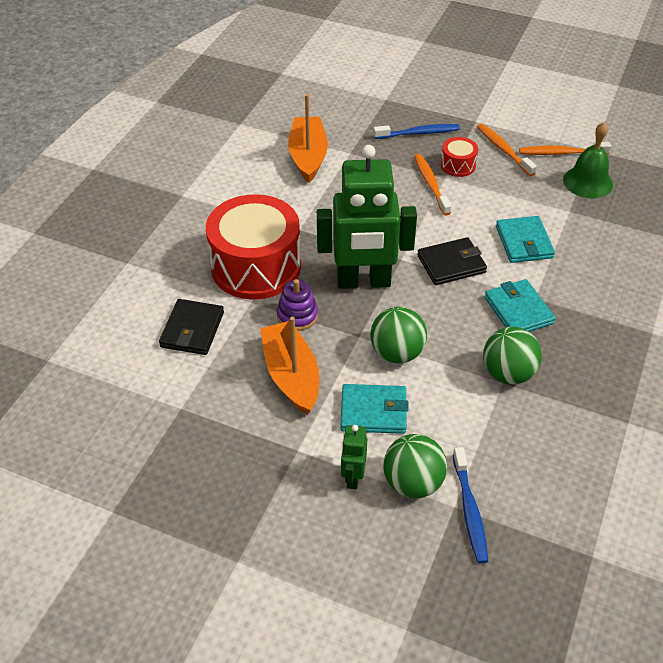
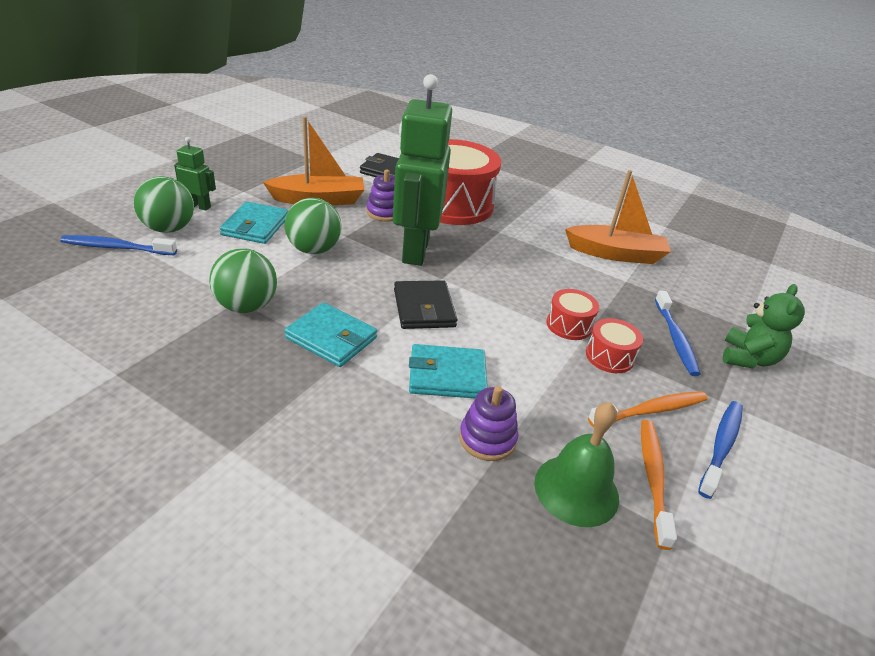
camera: 95 degrees right, 10 degrees down
(424, 103) = (748, 358): none -> green teddy bear
(430, 184) = (569, 325): orange toothbrush -> red drum
(518, 310) = (331, 338): turquoise wallet -> turquoise wallet turned 45 degrees clockwise
(519, 125) = (721, 446): none -> blue toothbrush
(571, 219) = (487, 438): none -> purple stacking toy

